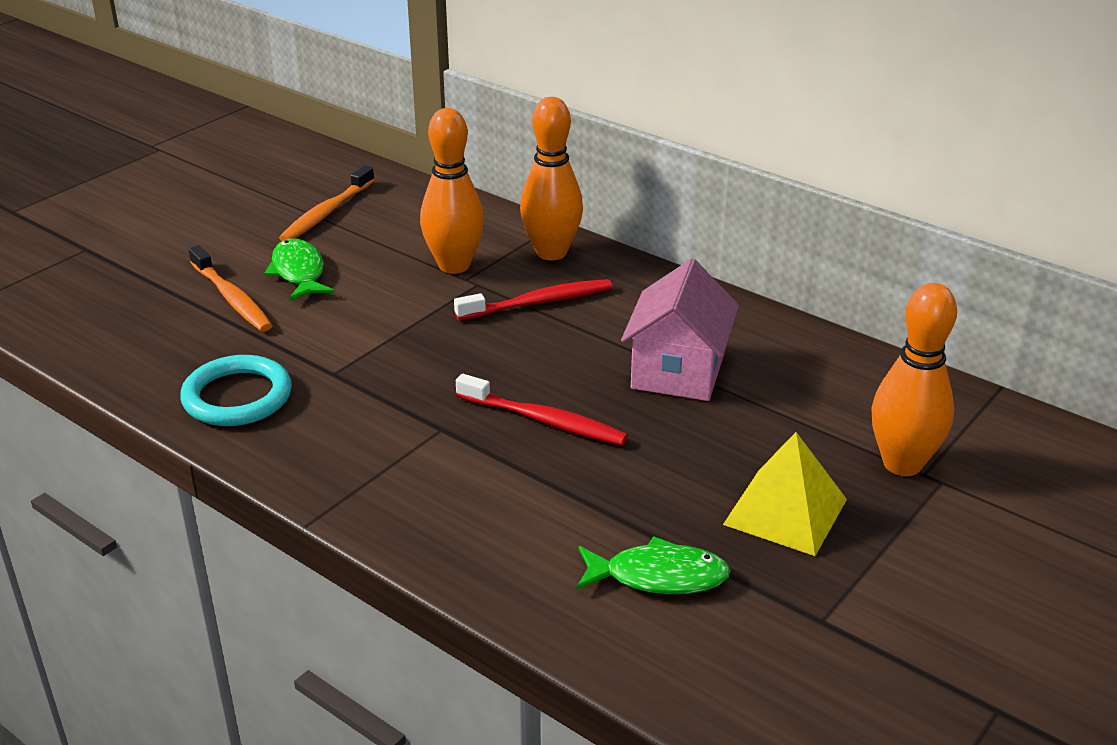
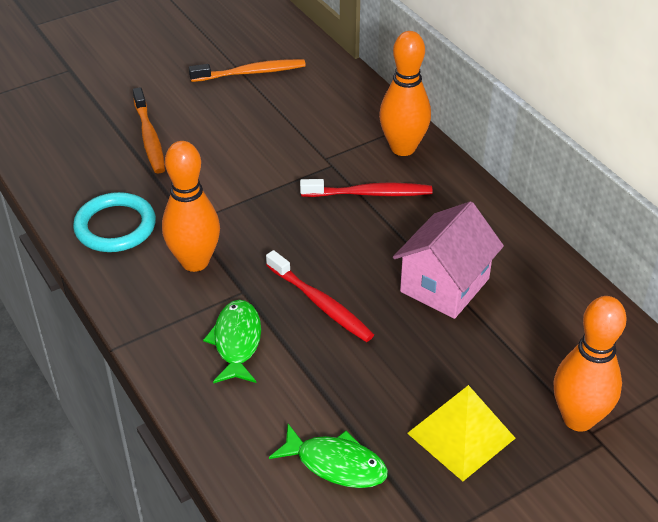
camera: 20 degrees right, 10 degrees up
(299, 272) = (206, 124): green fish -> green fish (237, 342)
(326, 213) = (251, 73): orange toothbrush -> orange toothbrush turned 150 degrees counterclockwise
(454, 265) = (322, 144): orange bowling pin -> orange bowling pin (195, 262)

